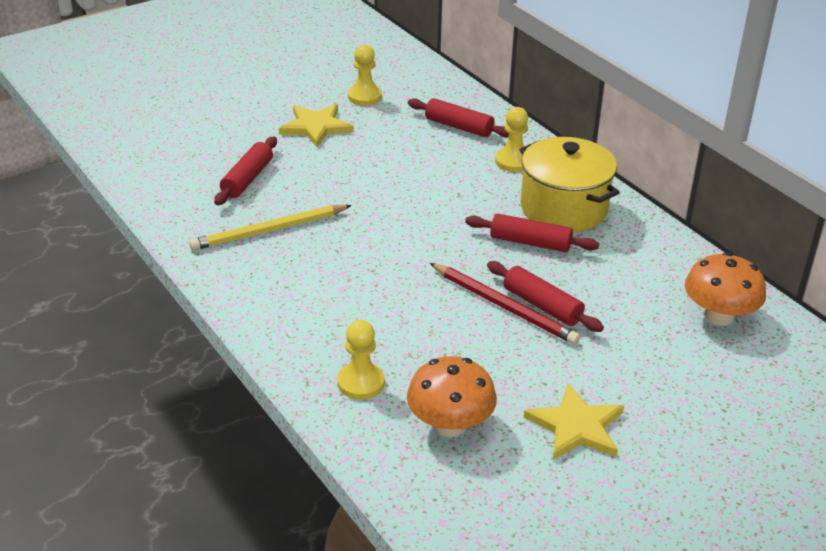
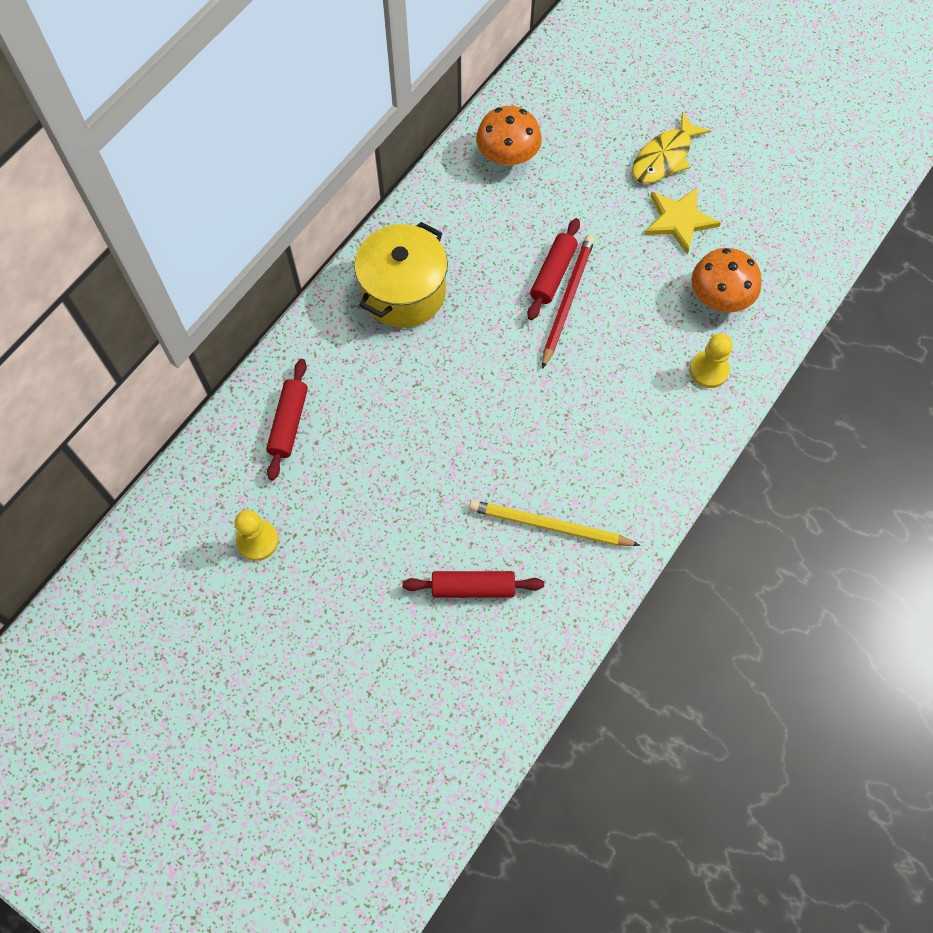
camera: 110 degrees left, 30 degrees up
(269, 230) = (549, 526): yellow pencil -> yellow pencil turned 150 degrees clockwise
(316, 127) = (343, 564): yellow star -> none
(513, 161) = (338, 354): yellow pawn -> none
(530, 242) = (469, 305): red rolling pin -> none
(680, 445) = (664, 157): none -> yellow fish

